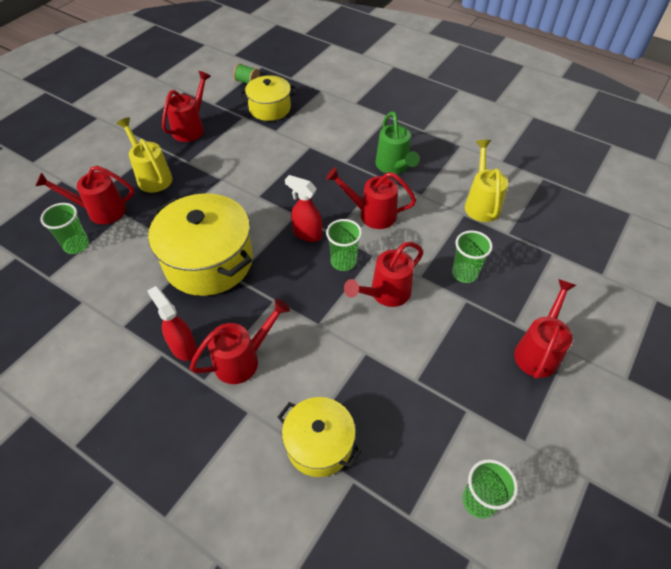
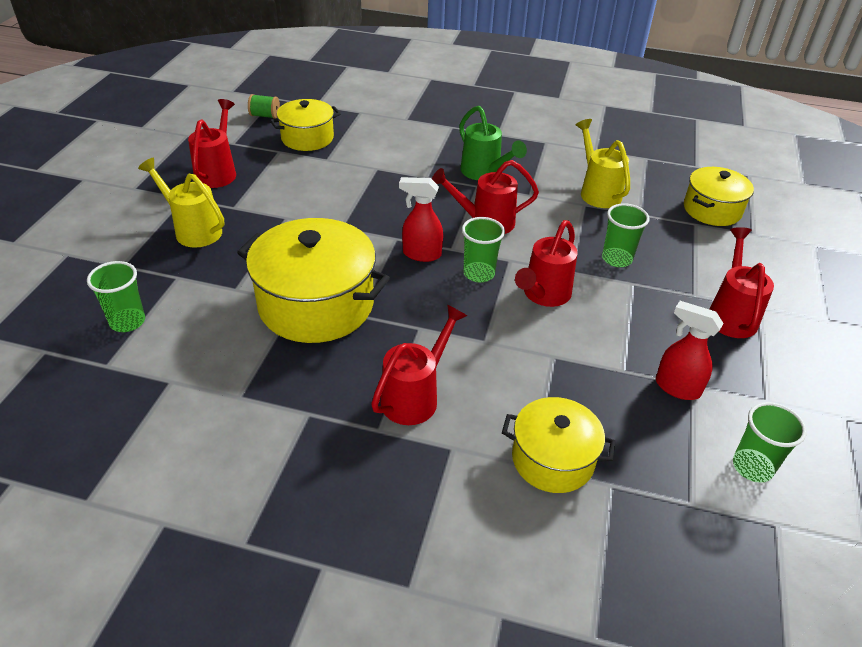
camera: 20 degrees left, 10 degrees down
(101, 211) = (142, 278): red watering can -> none
(183, 347) = (332, 400): red spray bottle -> red spray bottle (676, 387)
(576, 243) = (712, 210): none -> yellow pot

